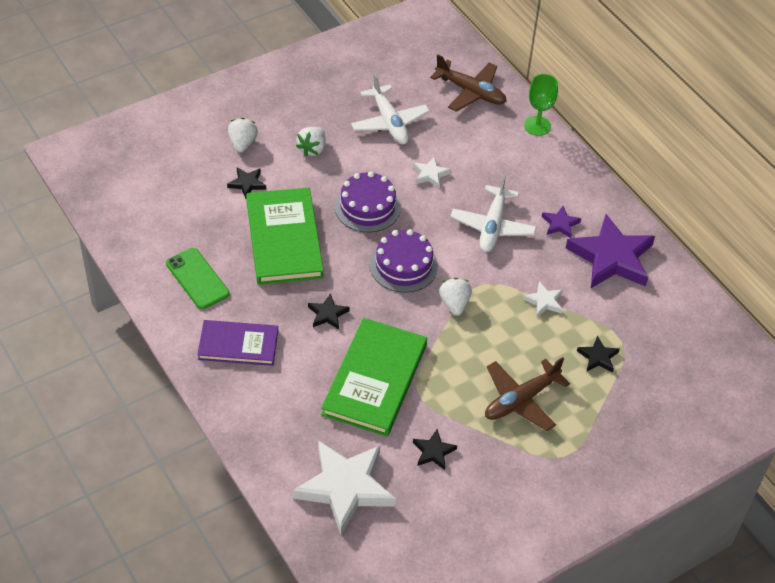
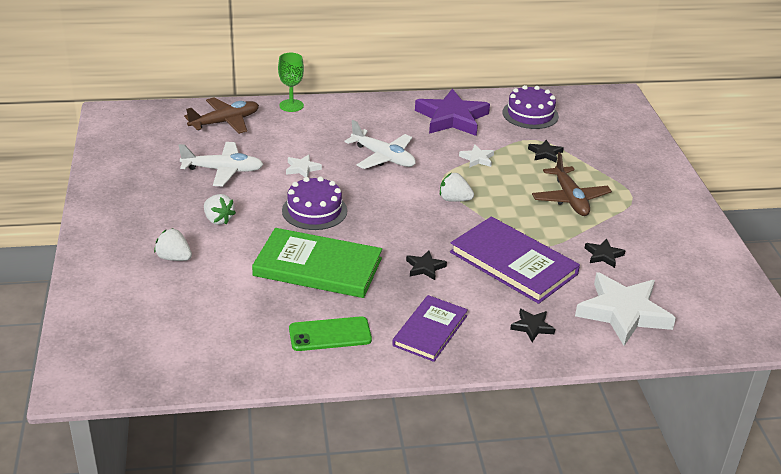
camera: 65 degrees left, 15 degrees down
(247, 184) = (229, 269): black star -> black star (532, 327)
(375, 379) = (513, 263): green book -> purple book
(403, 265) = (395, 212): purple cake -> purple cake (530, 114)
(560, 224) = (403, 128): purple star -> none

